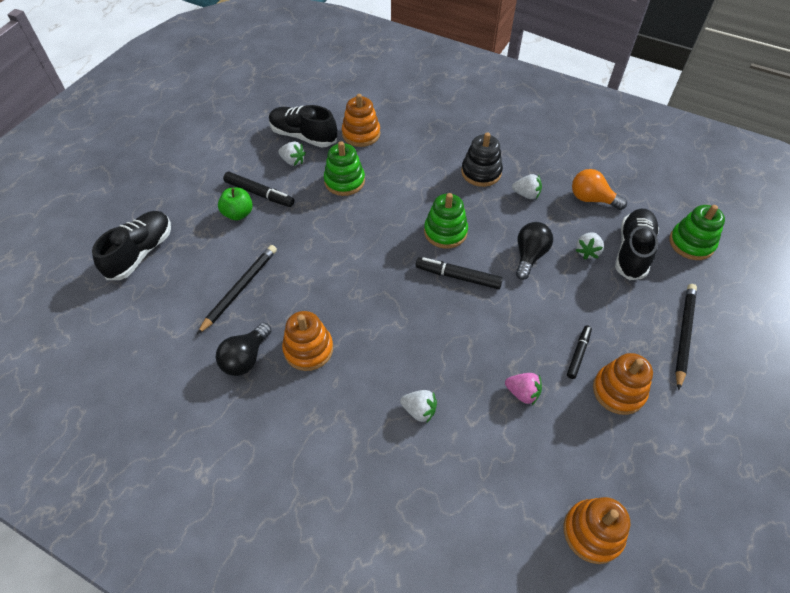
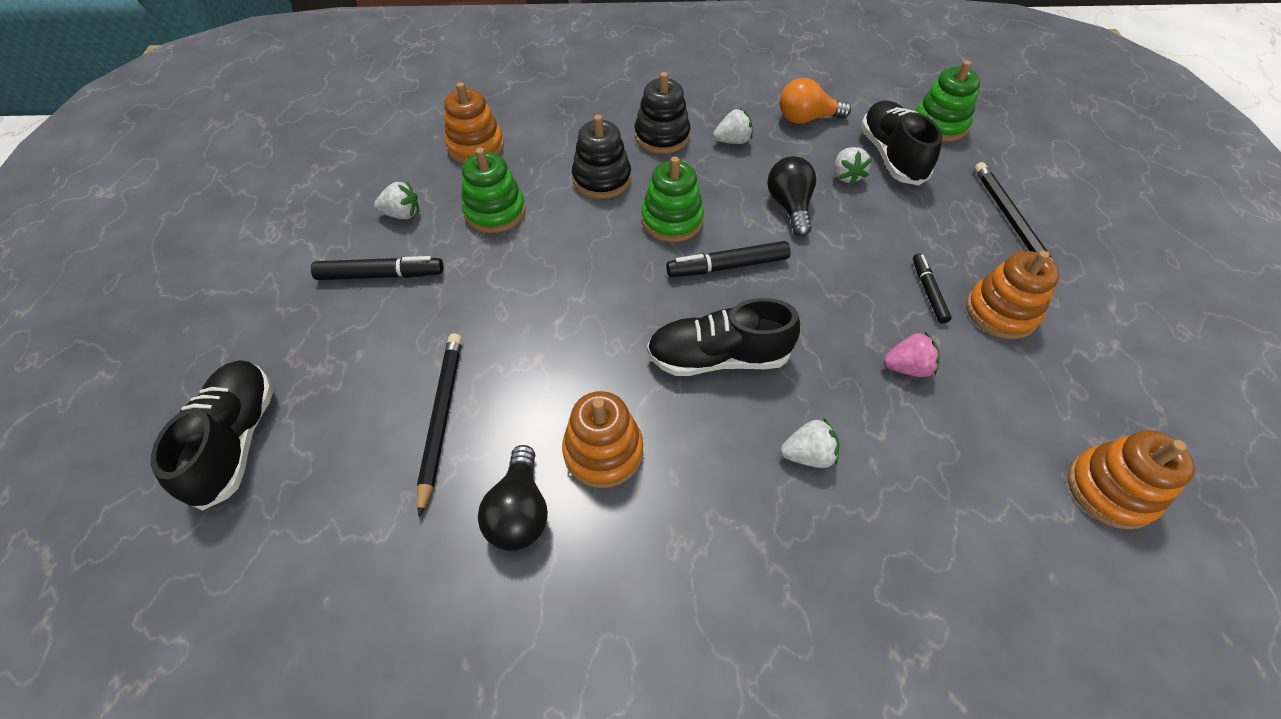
camera: 30 degrees left, 0 degrees up
(238, 213) = (366, 315): green apple -> none
(303, 136) = (395, 177): black shoe -> black shoe (717, 357)
(421, 186) = (602, 179): none -> black stacking toy

